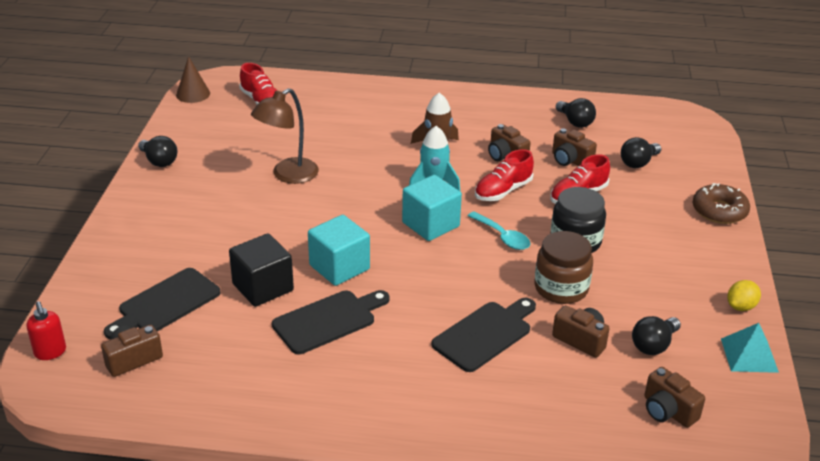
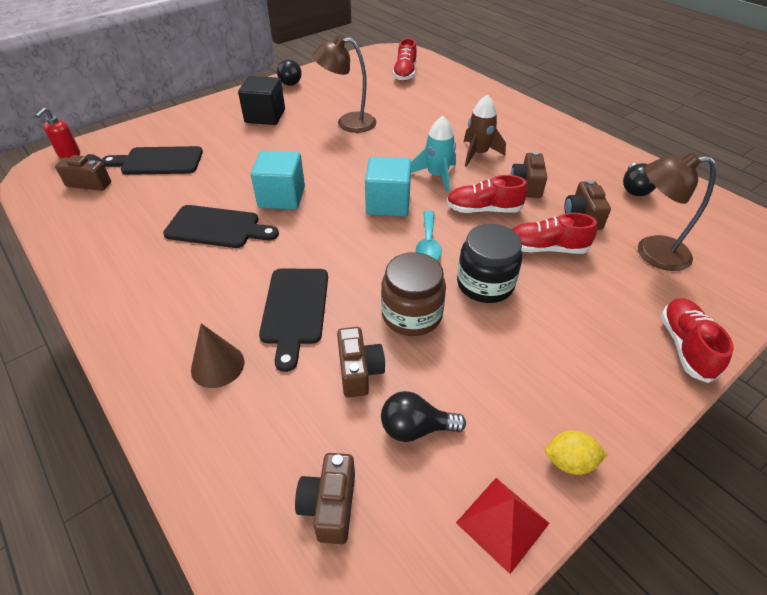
camera: 45 degrees right, 10 degrees up
(193, 94) = (371, 53): brown cone -> brown cone (217, 365)
(263, 287) = (219, 183): black cube -> black cube (265, 116)
(485, 334) = (294, 310): black cutting board -> black cutting board turned 90 degrees clockwise
(638, 163) = (651, 252): black light bulb -> brown lamp
(719, 211) = (685, 346): brown donut -> red shoe
(749, 355) = (502, 523): turquoise pyramid -> red pyramid

